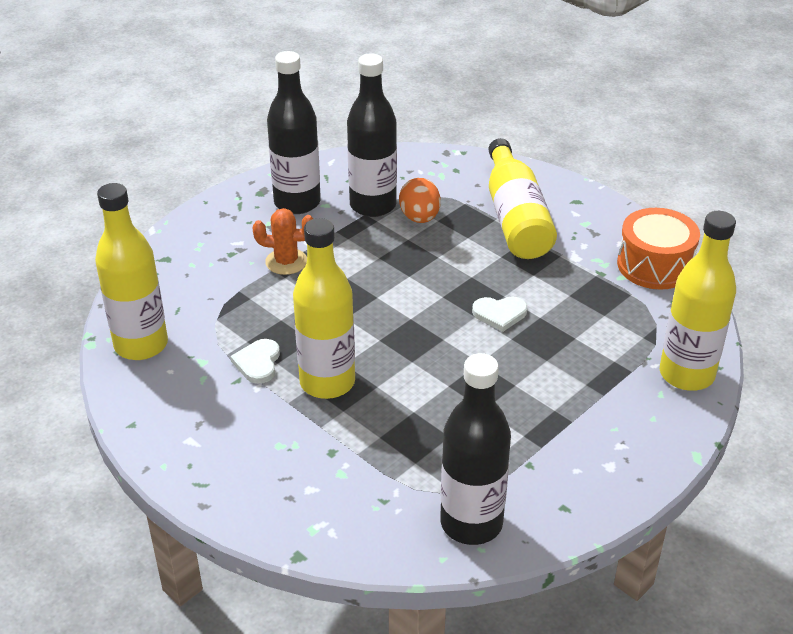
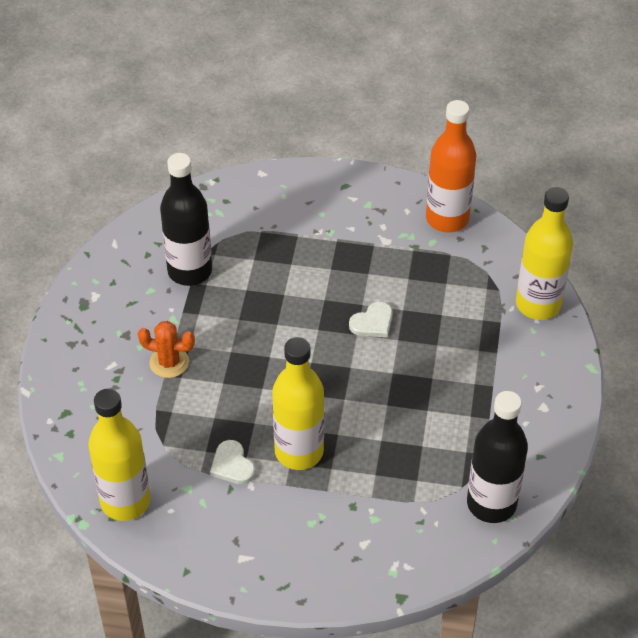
camera: 35 degrees left, 10 degrees up
(286, 262) = (169, 362): orange cactus -> orange cactus turned 45 degrees clockwise
(297, 203) = (125, 300): black bottle -> none
(419, 218) = (238, 264): orange egg -> none
(516, 217) = (312, 225): yellow bottle -> none
(654, 265) = (447, 219): orange drum -> orange bottle

